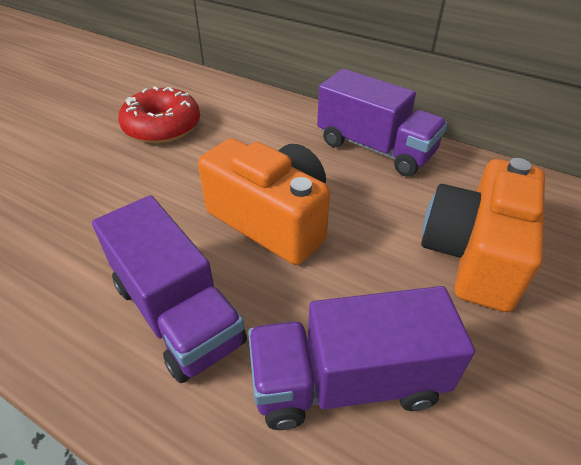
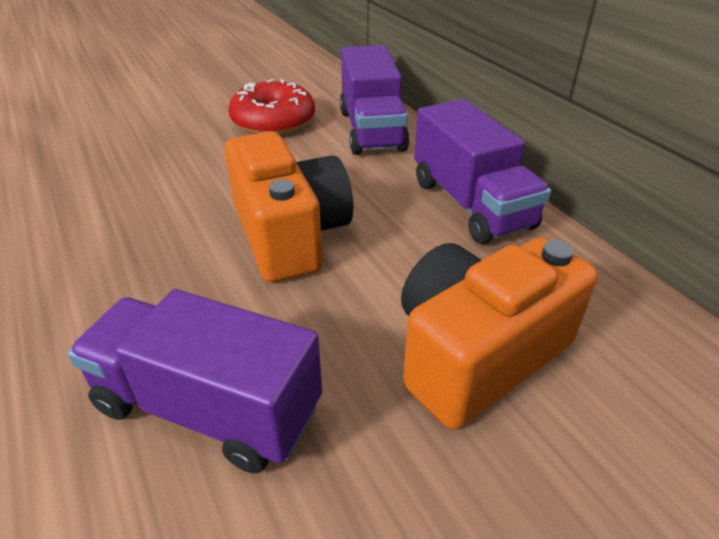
camera: 30 degrees right, 5 degrees down
(177, 313) = (128, 279): purple truck -> purple truck (371, 130)

